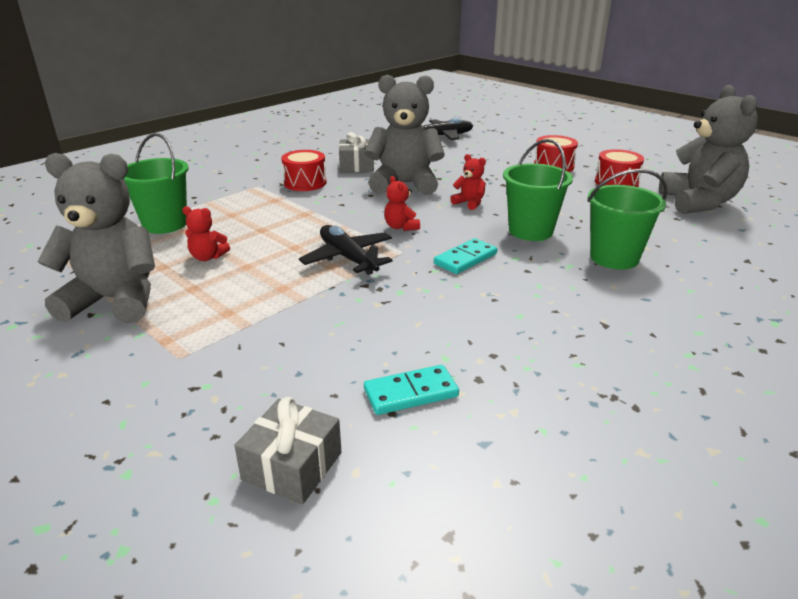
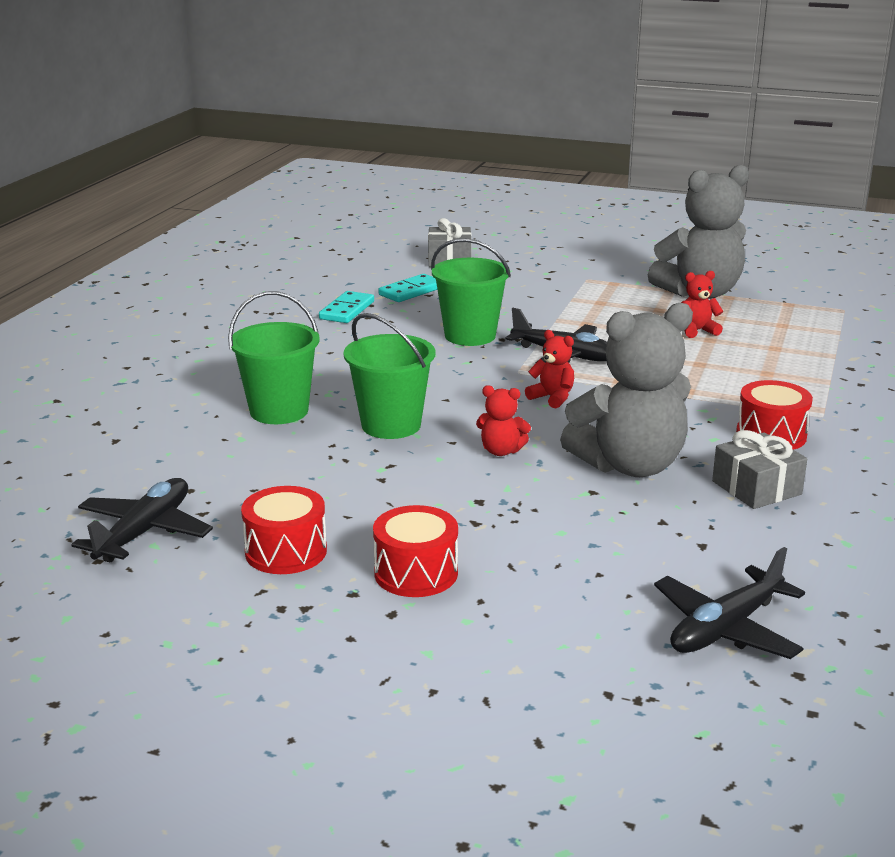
camera: 155 degrees right, 5 degrees down
(165, 224) = (809, 348): green bucket -> green bucket (470, 336)
(465, 259) = (444, 378): turquoise domino -> turquoise domino (347, 310)
(698, 202) = (145, 532): grey teddy bear -> black plane

